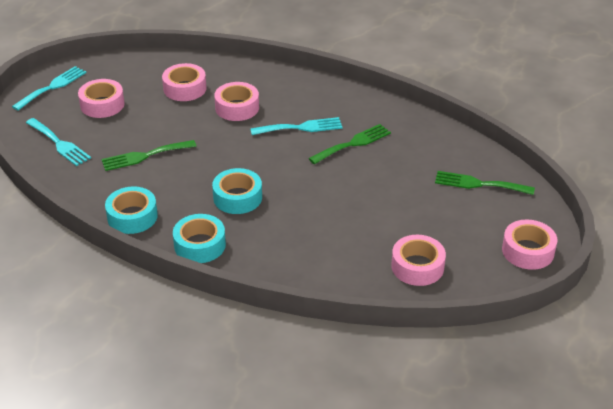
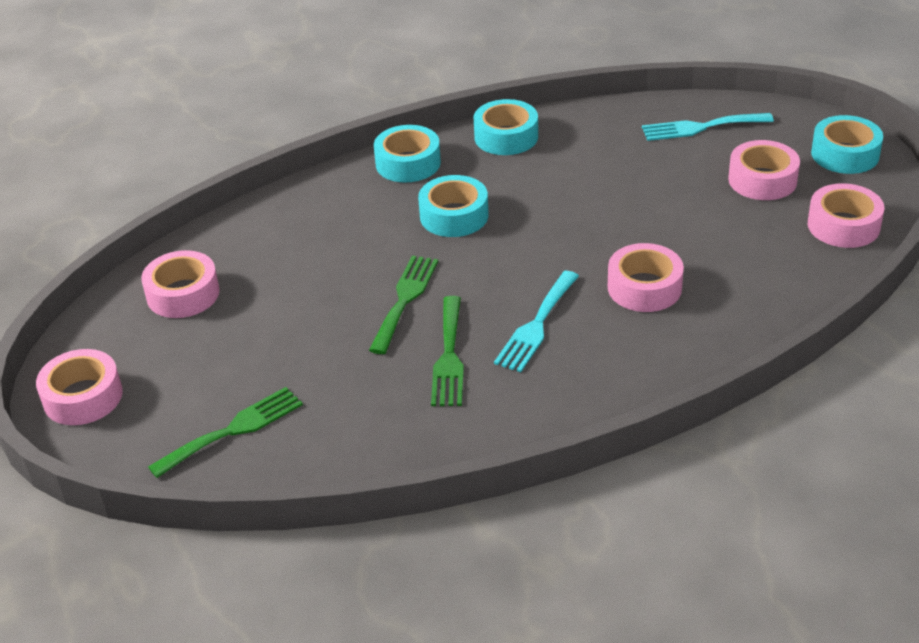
camera: 130 degrees right, 0 degrees up
(52, 87) = (845, 154): turquoise fork -> turquoise tape
(144, 156) = (610, 177): green fork -> green fork (405, 299)
(185, 88) = (740, 259): pink tape -> pink tape (843, 225)

